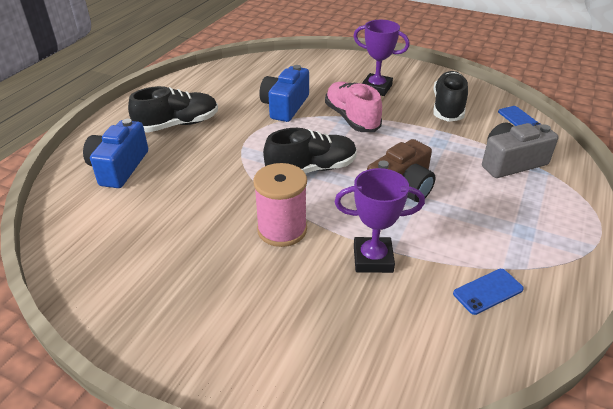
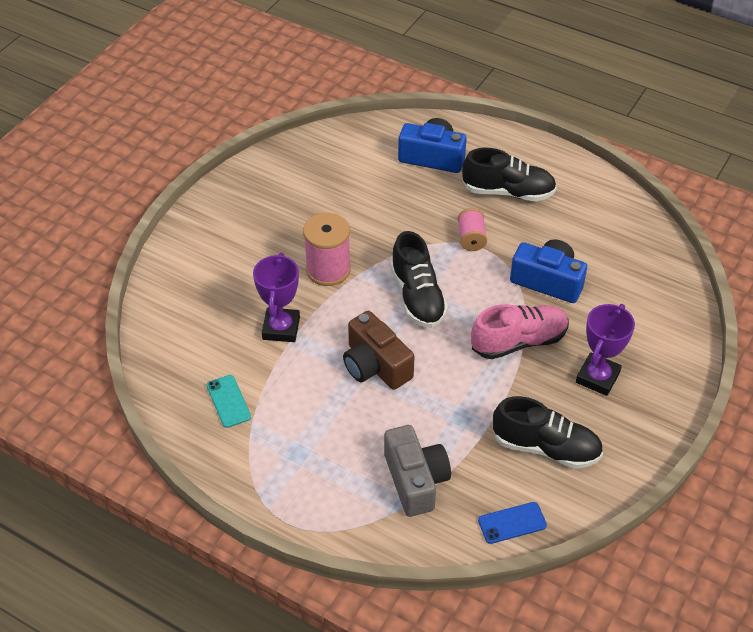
camera: 95 degrees right, 10 degrees up
(178, 124) = (508, 192): black shoe -> black shoe turned 60 degrees counterclockwise
(236, 142) = (471, 238): none -> pink spool
(488, 291) = (228, 401): blue phone -> turquoise phone

